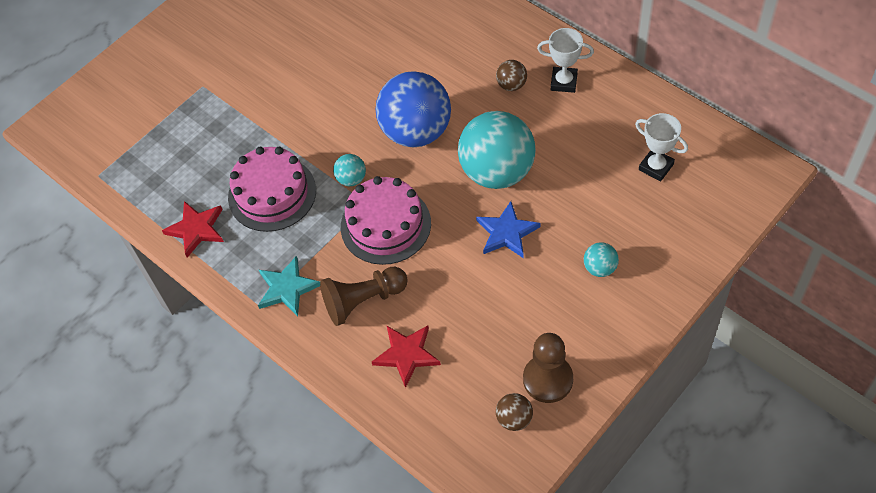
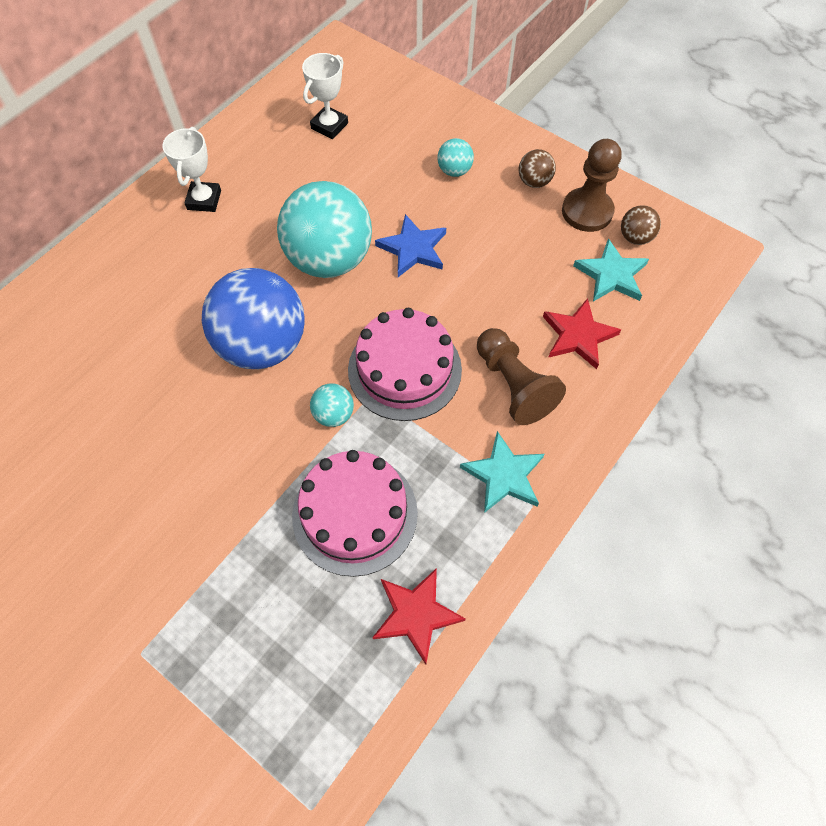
camera: 100 degrees left, 5 degrees up
(470, 391) = (611, 275): none -> turquoise star
(511, 85) = (201, 249): brown ball -> brown ball (534, 182)

